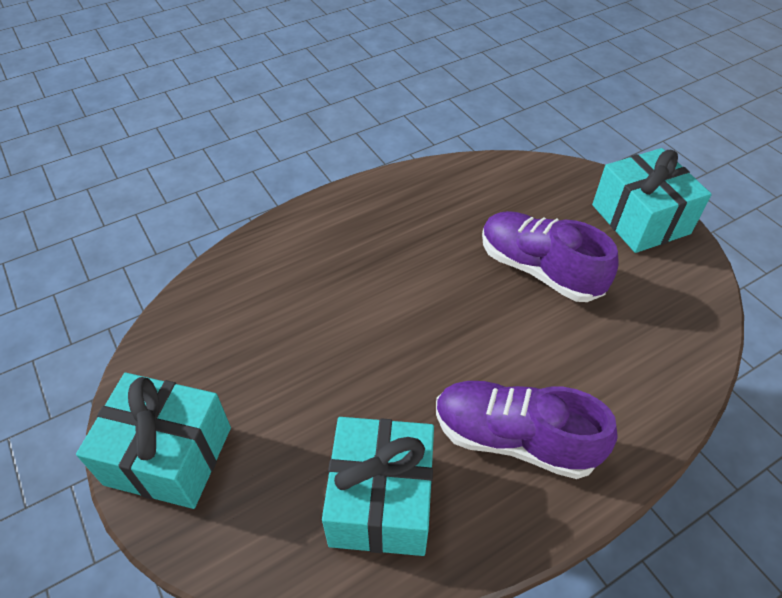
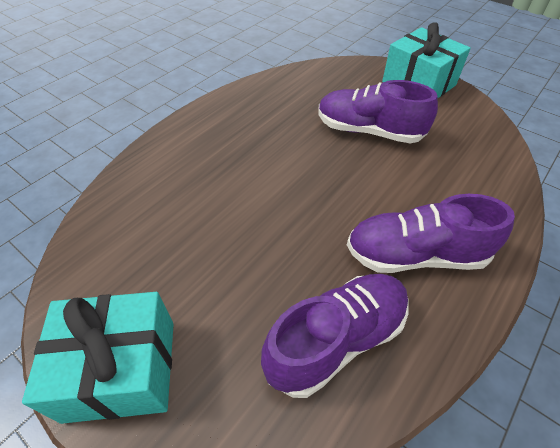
camera: 20 degrees left, 0 degrees up
(381, 500) = (336, 340): turquoise gift -> purple shoe

